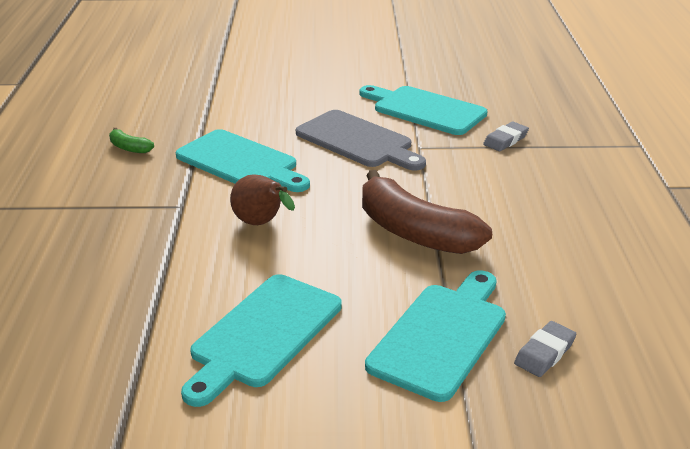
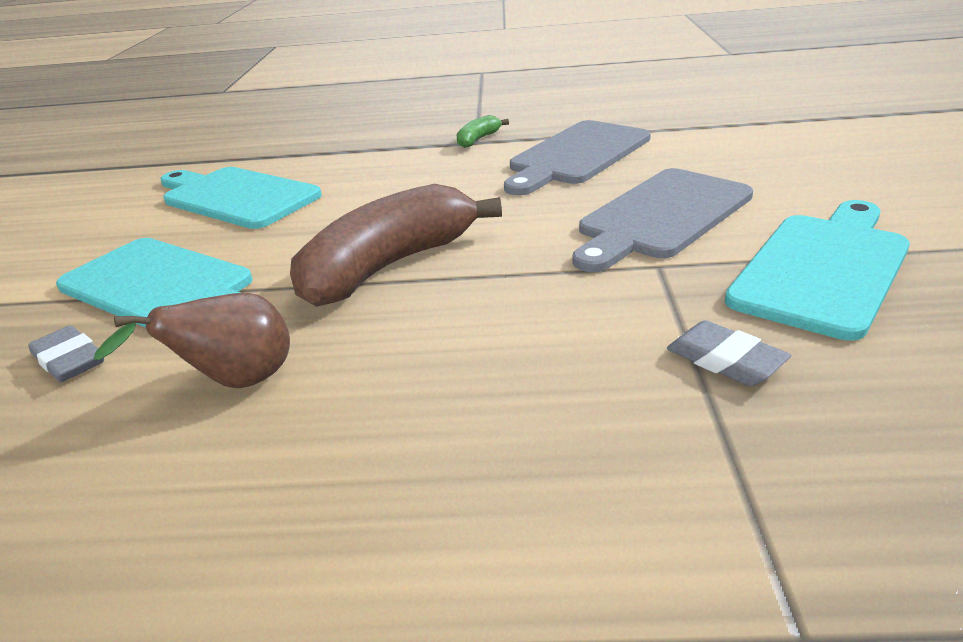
camera: 95 degrees right, 0 degrees up
(129, 148) = (600, 108): green banana -> green banana (478, 140)
(241, 162) = (576, 155): turquoise cutting board -> grey cutting board
(261, 224) = (433, 178): brown pear -> brown pear (236, 383)

